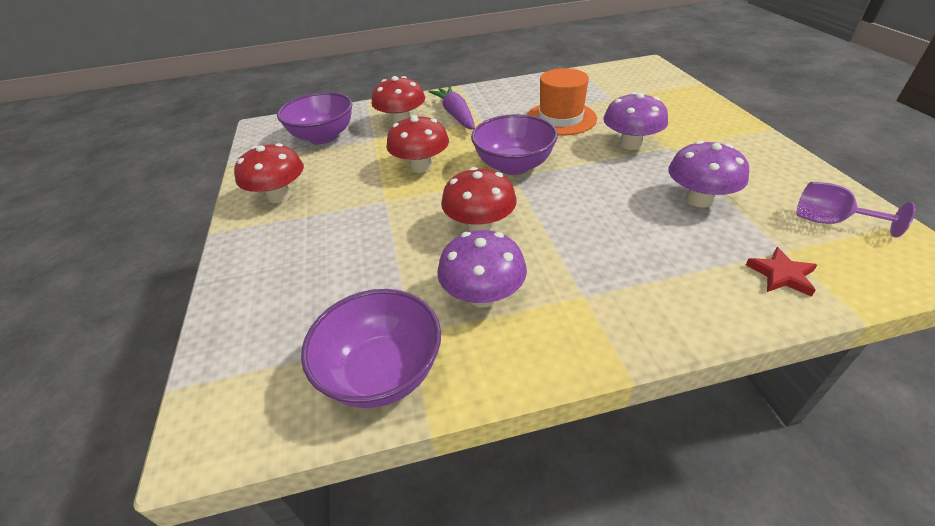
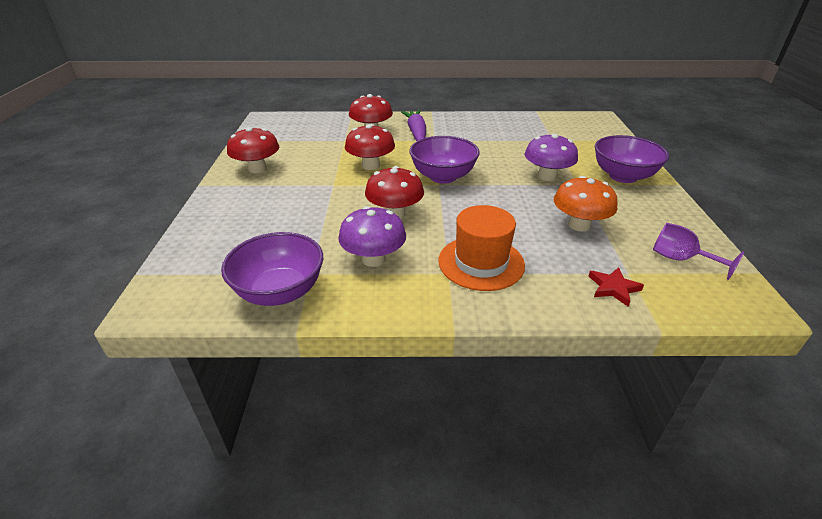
camera: 10 degrees right, 5 degrees down
(323, 137) = (307, 133): purple bowl -> purple bowl (623, 176)
(560, 118) = (500, 148): orange hat -> orange hat (481, 263)
(698, 199) = (579, 225): purple mushroom -> orange mushroom

